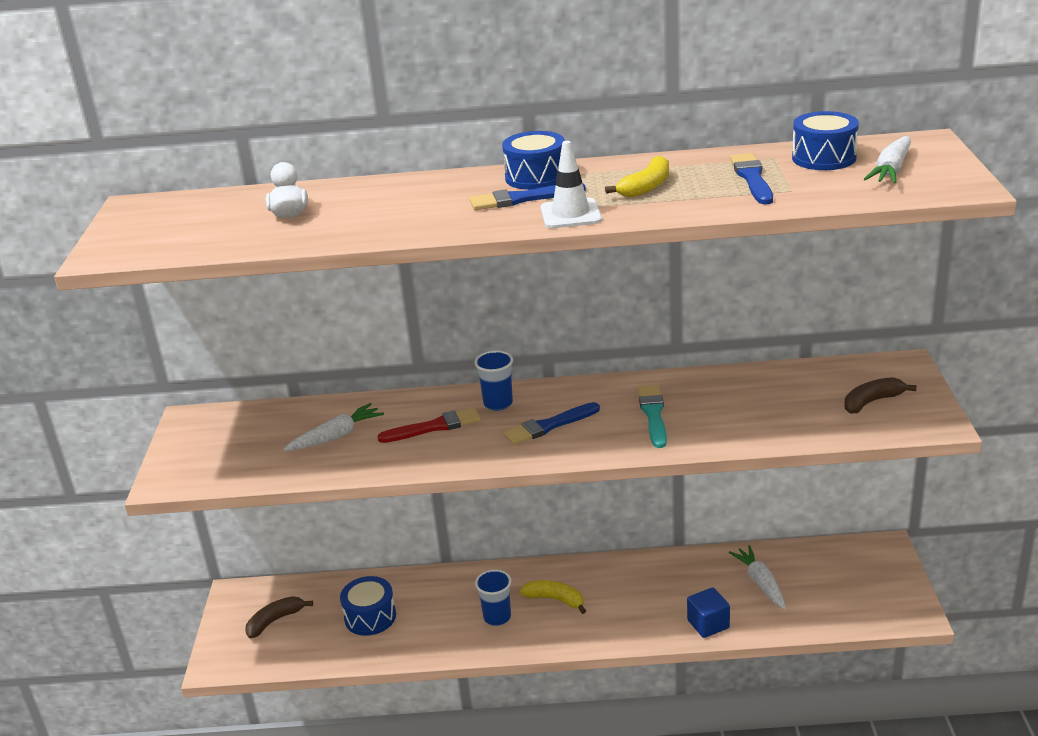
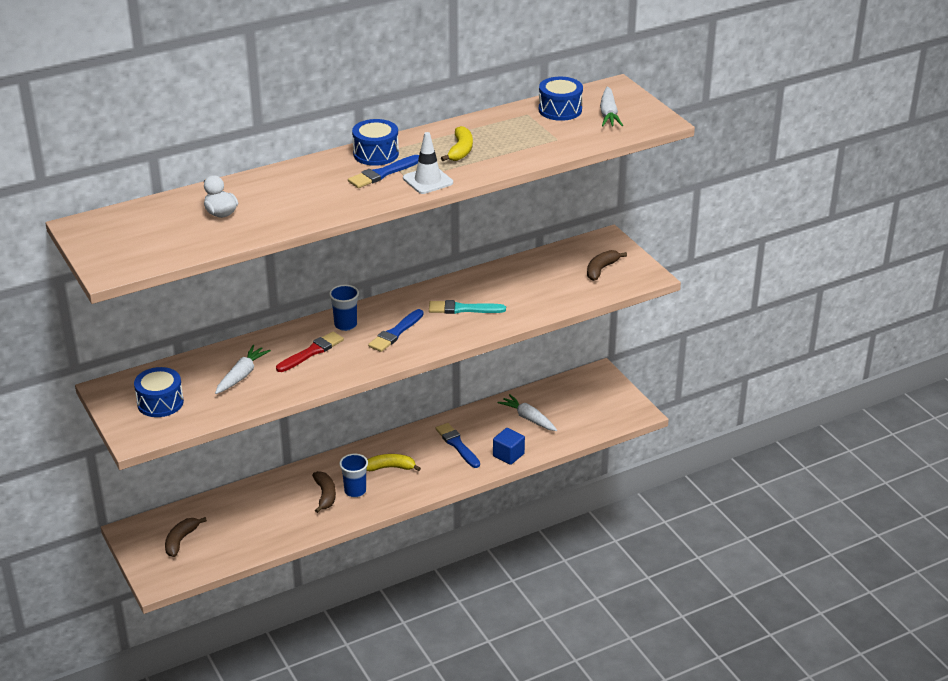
camera: 30 degrees left, 5 degrees up
(370, 617) = (256, 517): blue drum -> blue drum (160, 403)
(461, 613) = (325, 495): none -> brown banana
(653, 414) = (463, 309): turquoise brush -> turquoise brush turned 60 degrees counterclockwise
(752, 178) = (525, 133): blue brush -> blue brush (457, 445)

